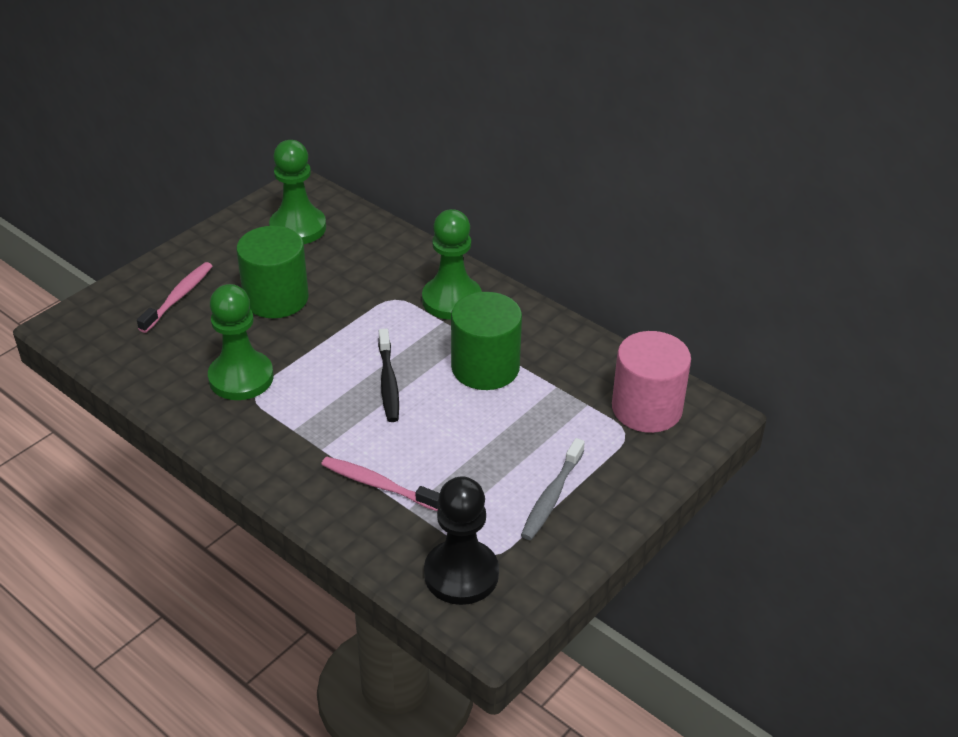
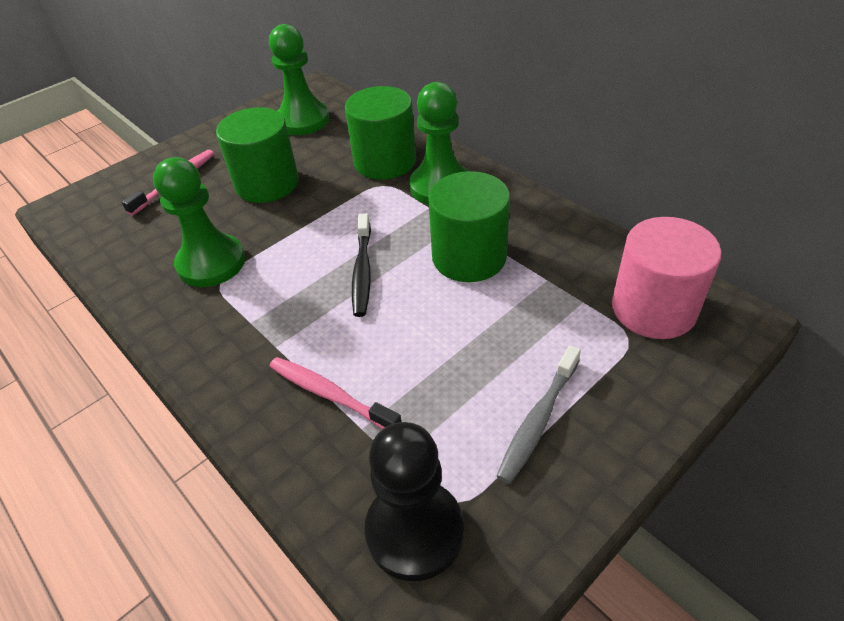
camera: 10 degrees right, 5 degrees up
(393, 274) = (385, 161): none -> green cylinder

